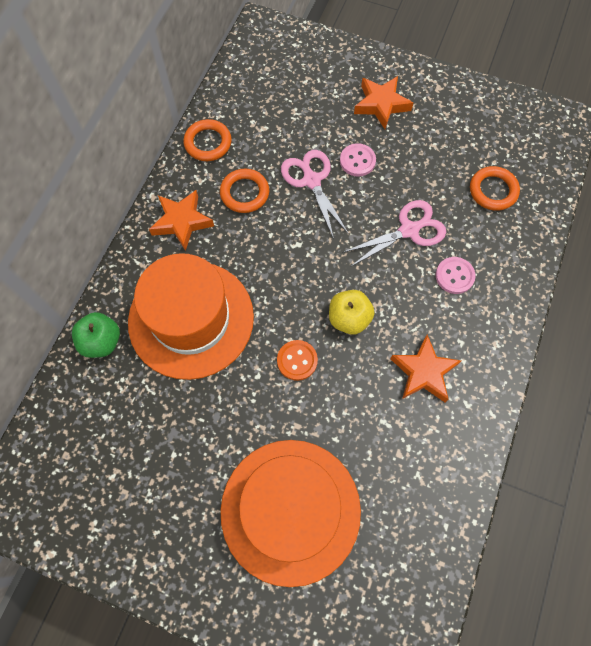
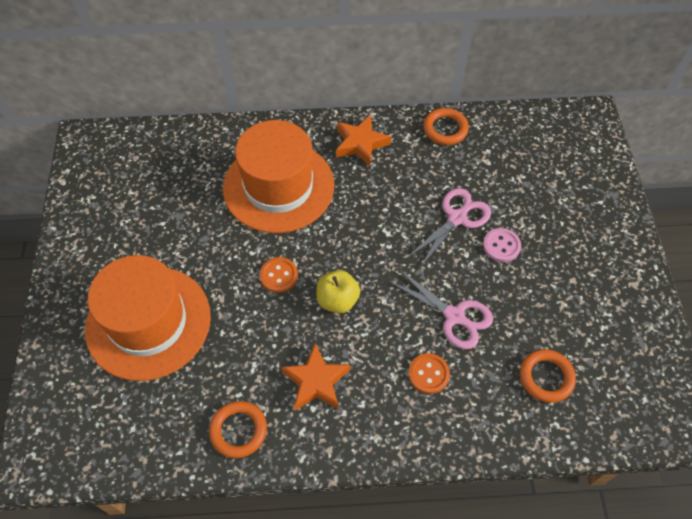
camera: 65 degrees right, 10 degrees down
(102, 341) = (232, 139): green apple -> none
(244, 193) = (413, 174): orange ring -> orange ring (238, 430)
(381, 105) = (577, 242): orange star -> none
(454, 276) = (428, 374): pink button -> orange button

